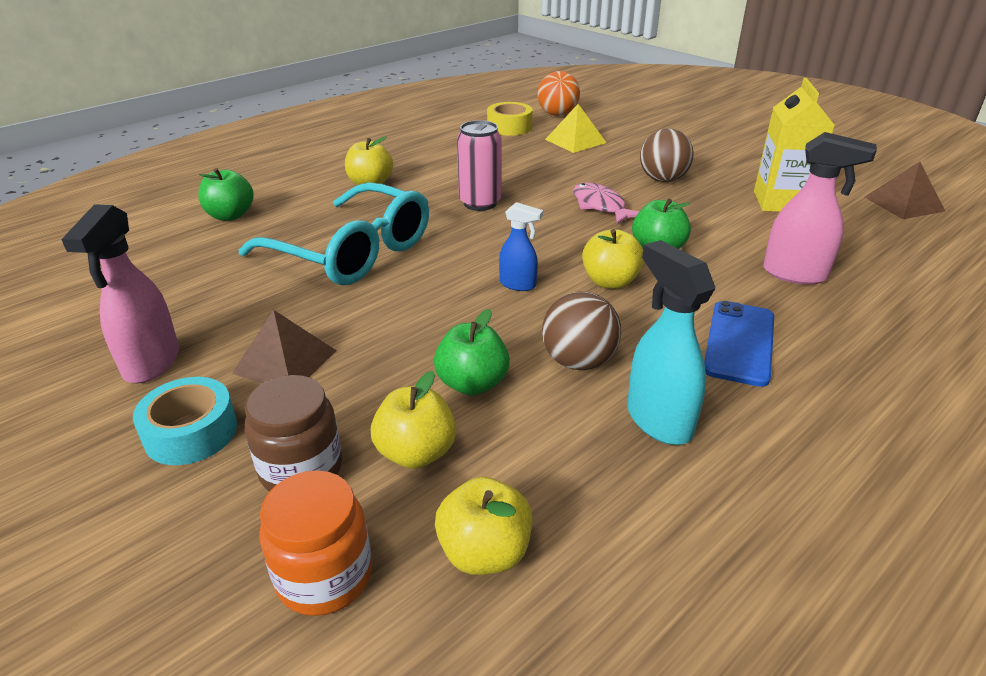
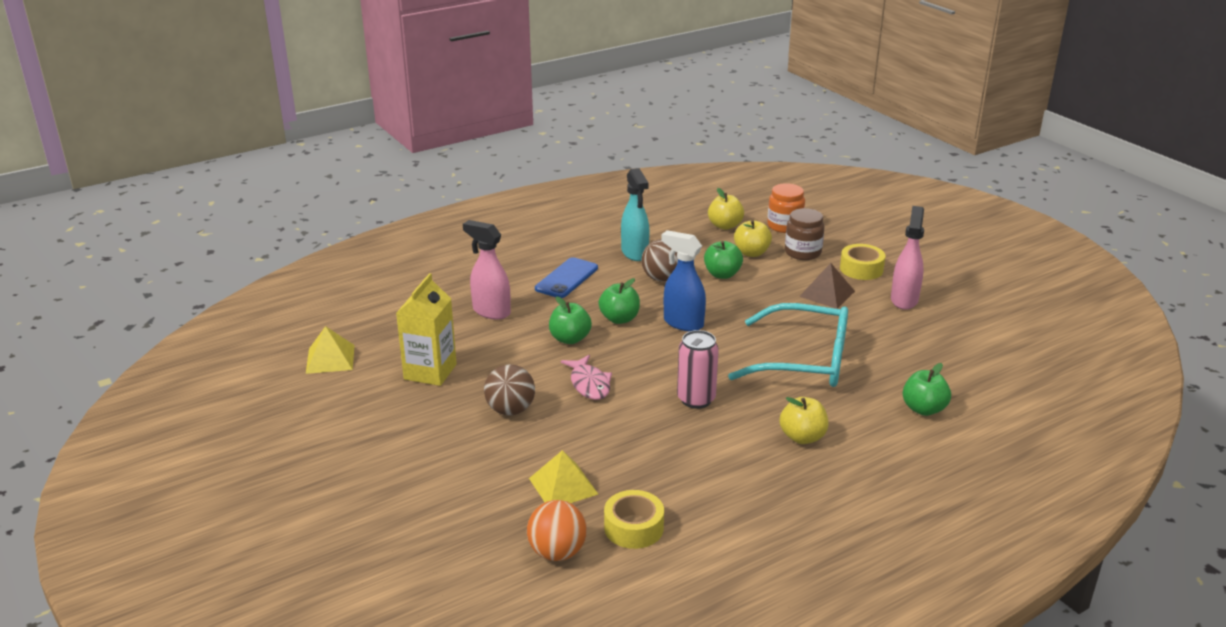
camera: 170 degrees left, 5 degrees down
(191, 432) = (861, 269): turquoise tape -> yellow tape
(352, 252) = (804, 360): turquoise glasses -> turquoise glasses turned 150 degrees clockwise
(518, 285) = (683, 323): blue spray bottle -> blue spray bottle, size x1.66
(610, 282) = (619, 319): yellow apple -> green apple
(904, 204) = (330, 359): brown pyramid -> yellow pyramid

